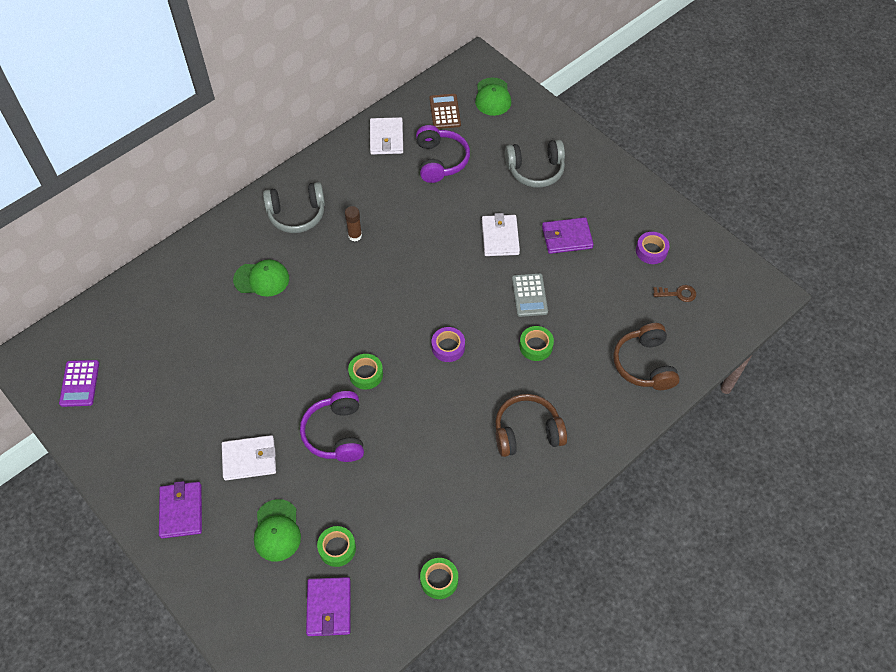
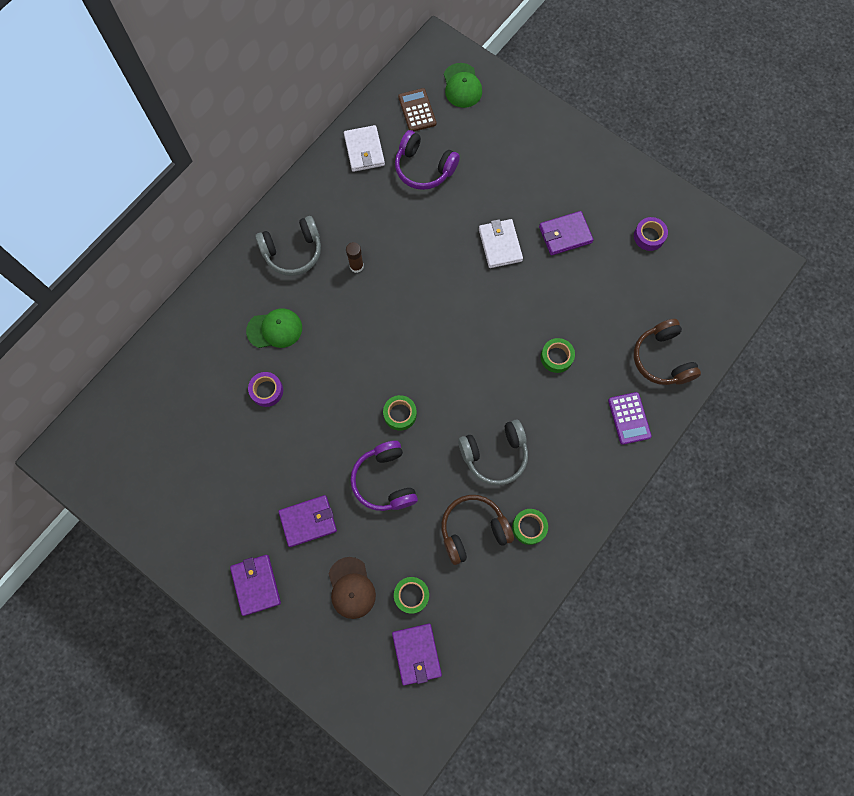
camera: 10 degrees left, 15 degrees up
(80, 383) = (123, 472): purple calculator -> purple calculator (629, 418)
(249, 459) = (308, 521): white wallet -> purple wallet
(277, 530) = (351, 588): green cap -> brown cap
(439, 580) = (512, 609): green tape -> green tape (529, 527)
(440, 161) = (424, 168): purple headphones -> purple headphones turned 135 degrees clockwise
(448, 347) = (473, 372): purple tape -> purple tape (266, 391)
(527, 432) = (564, 447): brown headphones -> brown headphones (473, 530)
(529, 295) = (540, 304): grey calculator -> none
(535, 170) = (520, 164): grey headphones -> grey headphones (494, 454)
(677, 294) = (681, 279): brown key -> none

